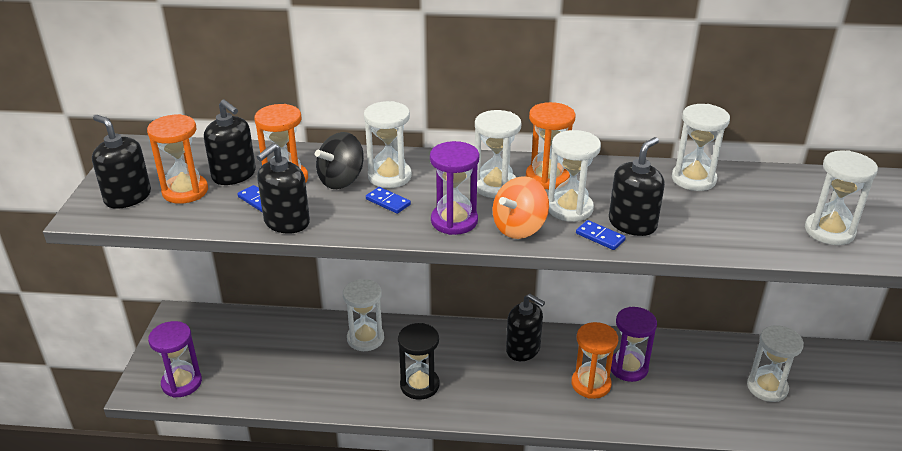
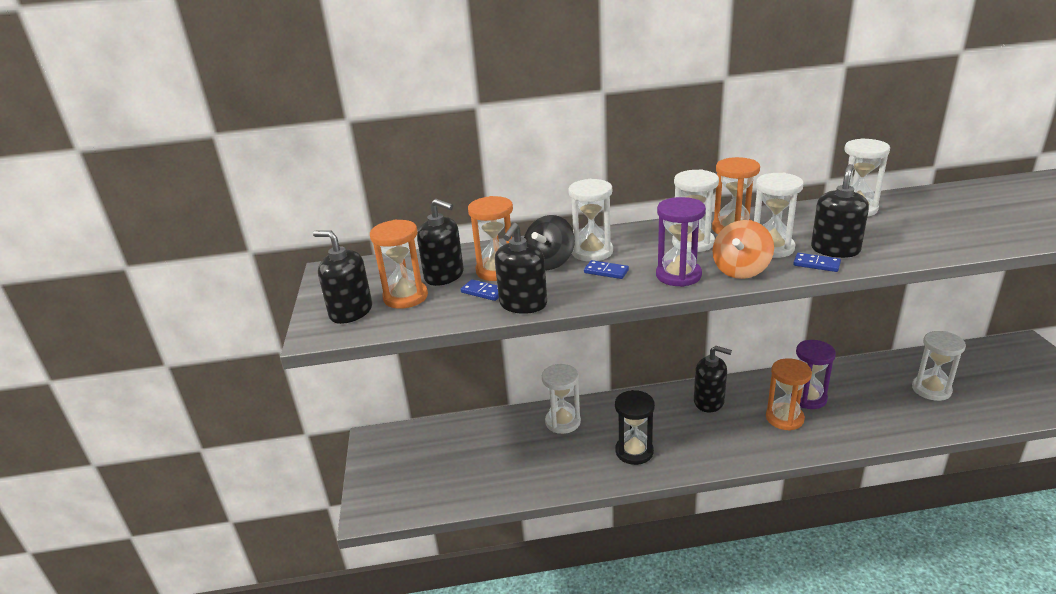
camera: 10 degrees left, 5 degrees down
(181, 383) = (406, 498): purple hourglass -> none
(829, 231) = (999, 226): white hourglass -> none

